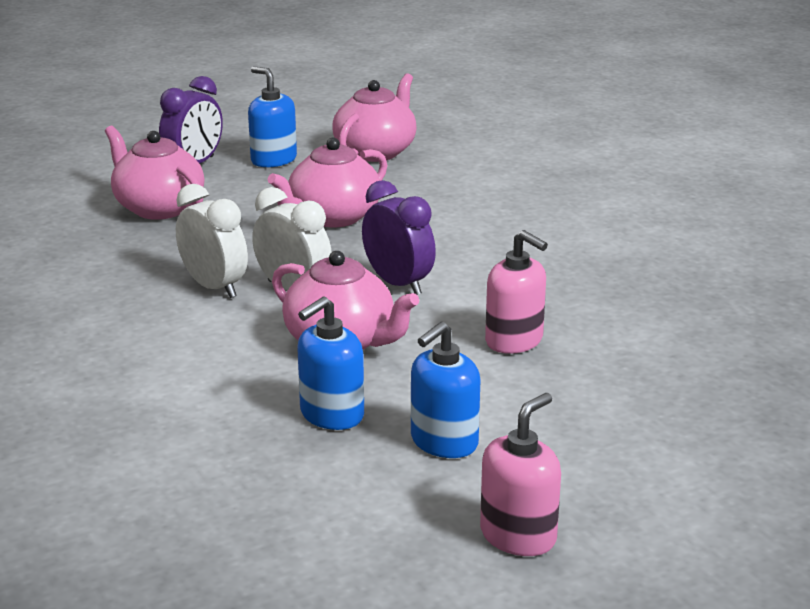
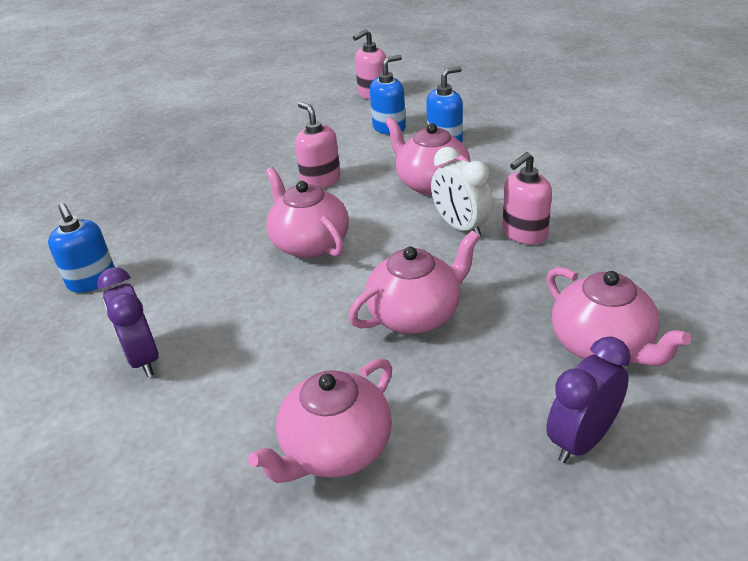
camera: 165 degrees left, 10 degrees up
(214, 287) = (524, 233): white clock -> pink soap dispenser
(273, 160) = (474, 442): blue soap dispenser -> blue soap dispenser (92, 280)
(398, 284) = (379, 229): purple clock -> purple clock (143, 358)
(478, 266) = (309, 243): none -> pink teapot

